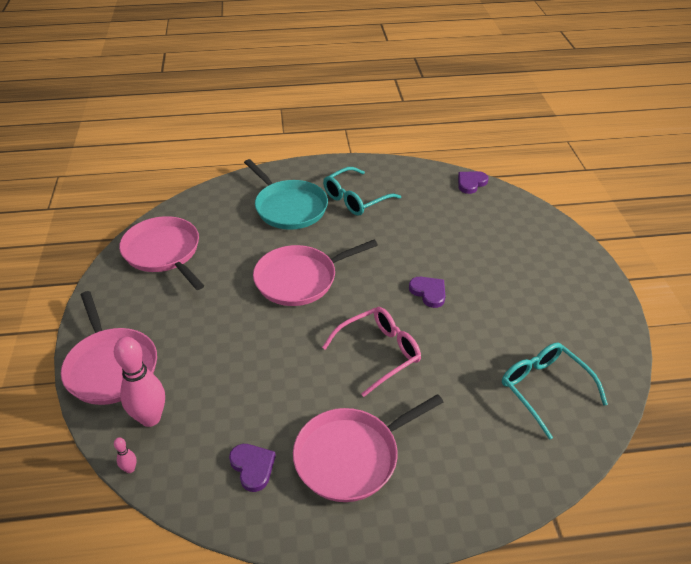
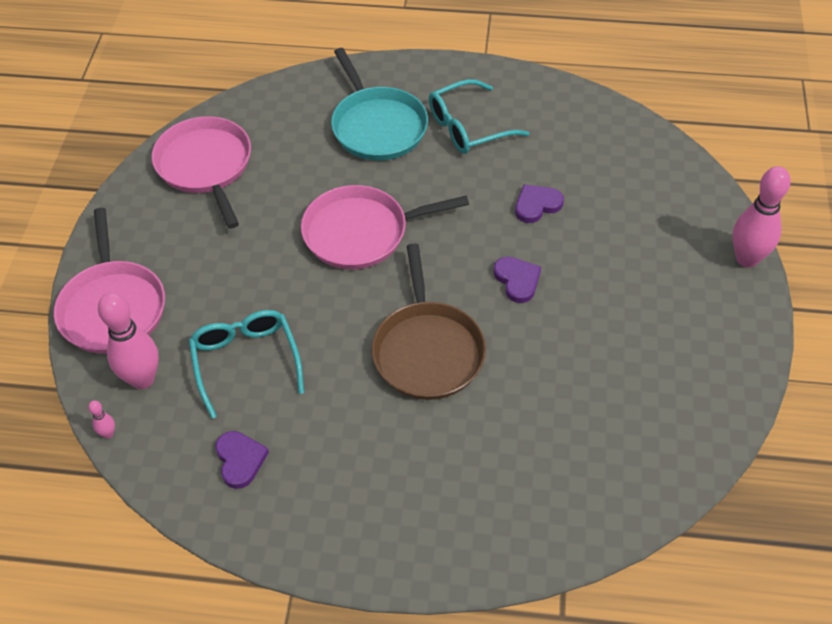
camera: 15 degrees right, 10 degrees up
(351, 456) = (353, 471): pink pan -> none
(379, 353) = (427, 350): pink glasses -> brown pan
(471, 183) = (633, 127): purple heart -> purple heart (537, 205)
(544, 389) = (614, 437): turquoise glasses -> turquoise glasses (246, 361)
(583, 252) = (747, 259): none -> pink bowling pin

